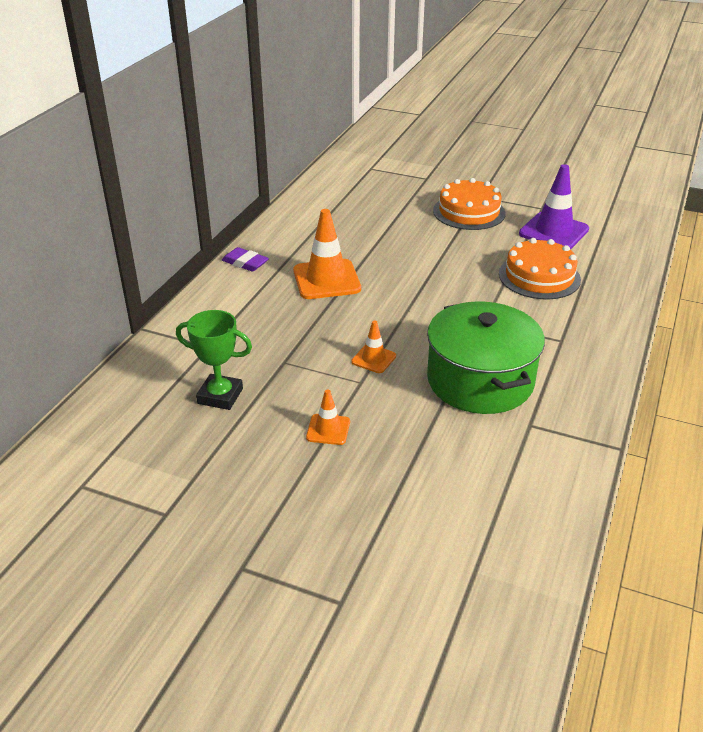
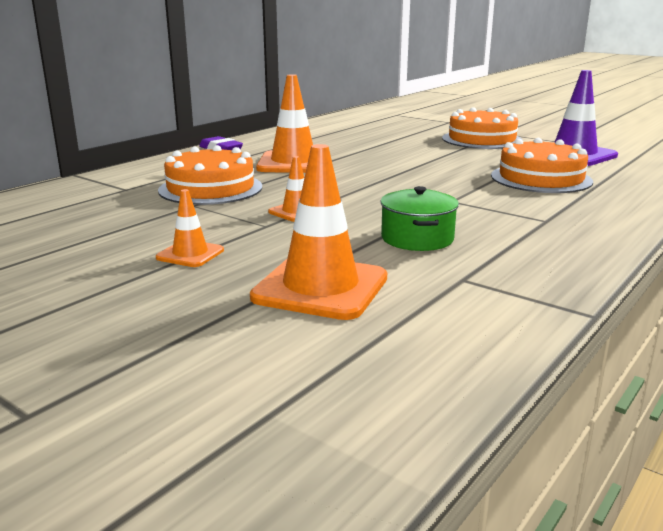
camera: 15 degrees right, 15 degrees down
(220, 396) = (96, 219): green trophy -> none
(281, 334) = (210, 188): none -> orange cake
(442, 452) = (320, 288): none -> orange traffic cone
(480, 380) = (417, 238): green pot -> green pot, size x0.51

